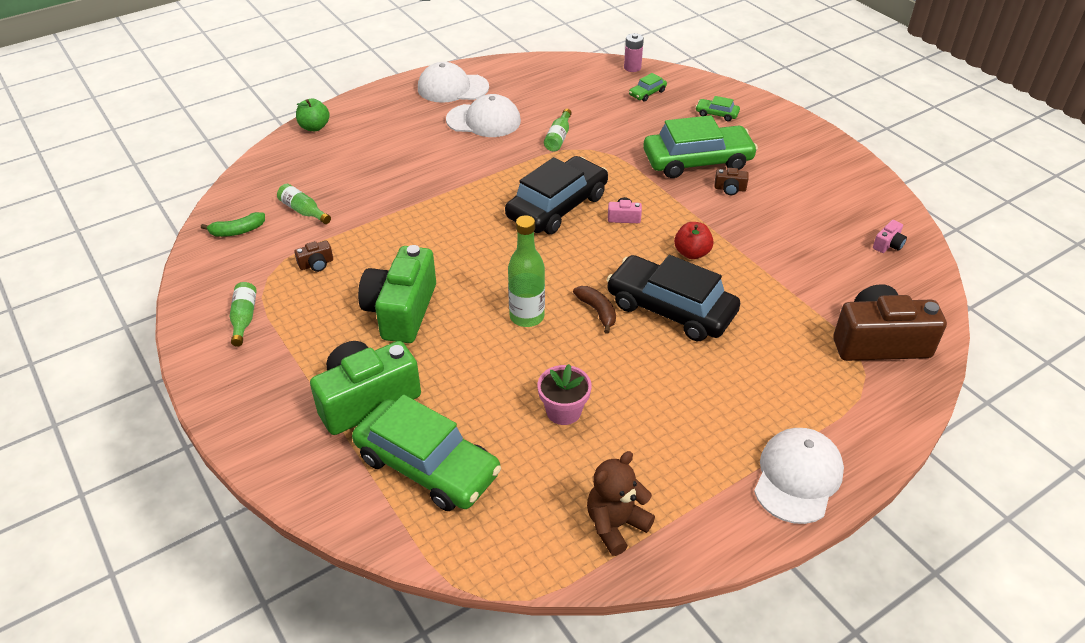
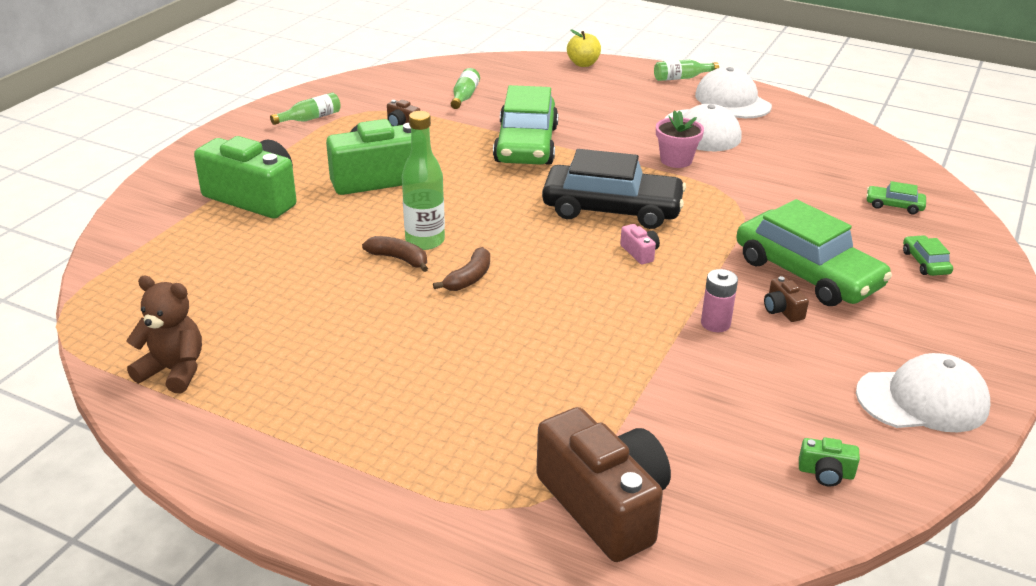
camera: 60 degrees right, 10 degrees down
(237, 231) = (411, 81): green banana -> none
(314, 127) = (583, 64): green apple -> yellow apple
(427, 465) = (195, 249): green car -> green car (526, 144)
(542, 340) = (399, 259): none -> brown banana
(558, 137) = (730, 177): green bottle -> green bottle (682, 78)
(563, 411) = (308, 299): pink flower pot -> pink flower pot (676, 160)
(632, 67) = (930, 183): pink battery -> pink battery (715, 324)
(671, 309) = (516, 323): black car -> none
(692, 253) = (627, 313): red apple -> none
(797, 477) = (309, 483): white cap -> white cap (922, 400)
(888, 244) = (826, 473): pink camera -> green camera

